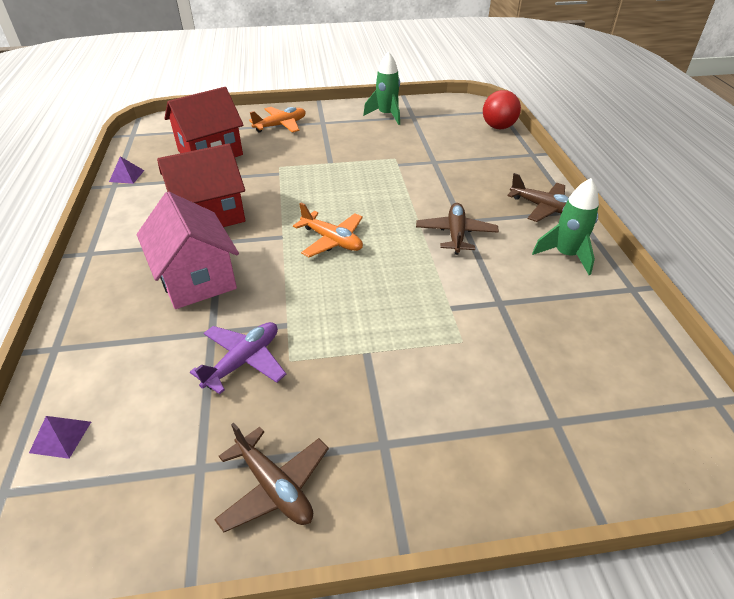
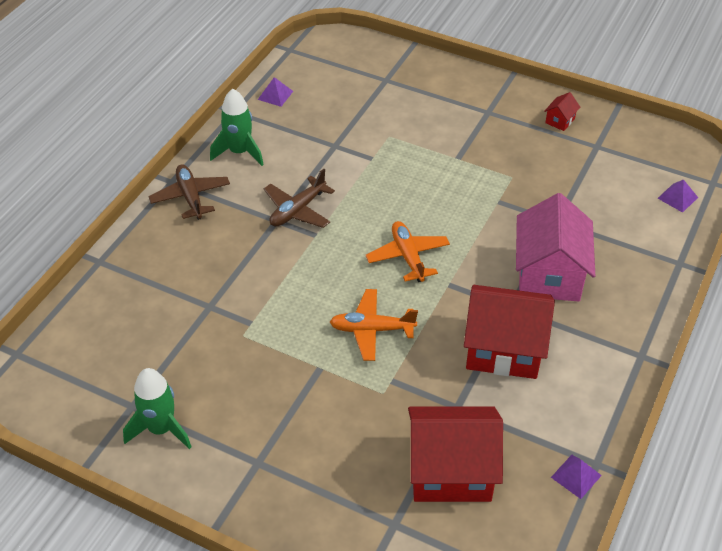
camera: 145 degrees left, 5 degrees up
(243, 361) = (543, 190): purple plane -> none
(274, 487) = (560, 121): brown plane -> red house
(281, 125) = (319, 488): orange plane -> orange plane (371, 330)
(498, 127) = (66, 323): red ball -> none
(629, 327) = (275, 95): none -> purple pyramid

